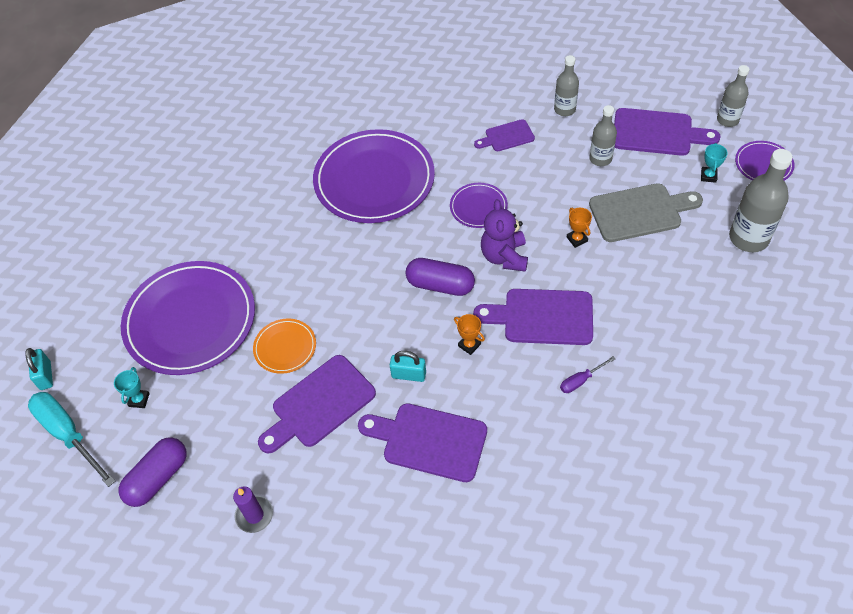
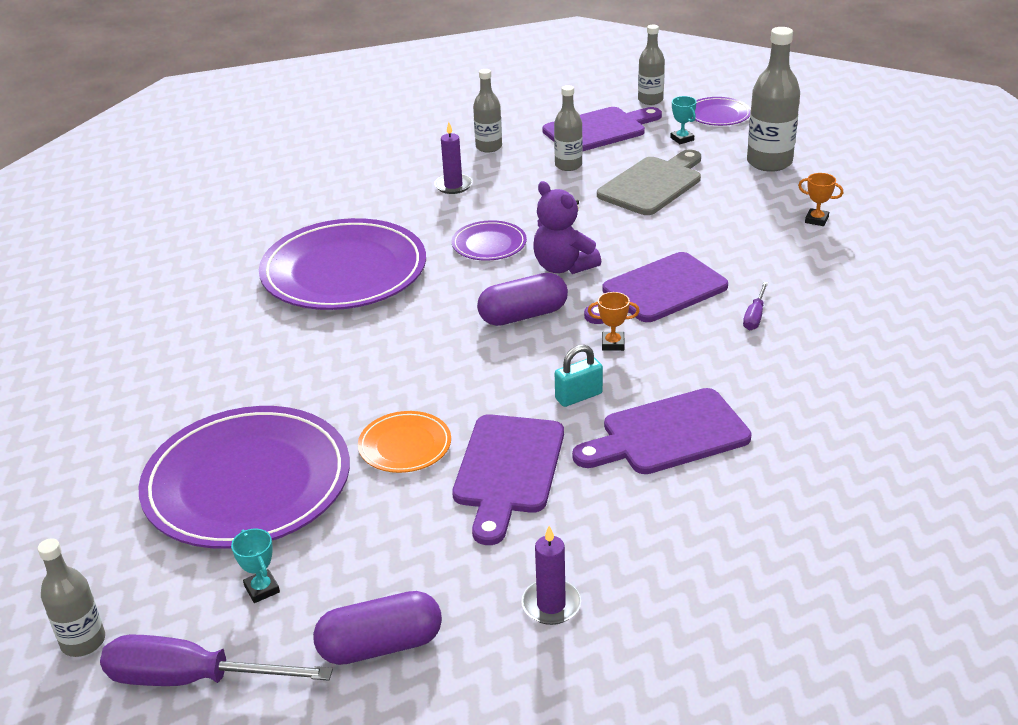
camera: 40 degrees left, 20 degrees down
(45, 376) = (83, 641): turquoise padlock -> grey bottle
(68, 434) = (192, 679): turquoise screwdriver -> purple screwdriver
(158, 478) = (380, 645): purple capsule -> purple capsule turned 75 degrees clockwise
(507, 136) = (453, 186): purple cutting board -> purple candle
(577, 239) = (619, 225): orange trophy -> orange trophy (816, 220)

